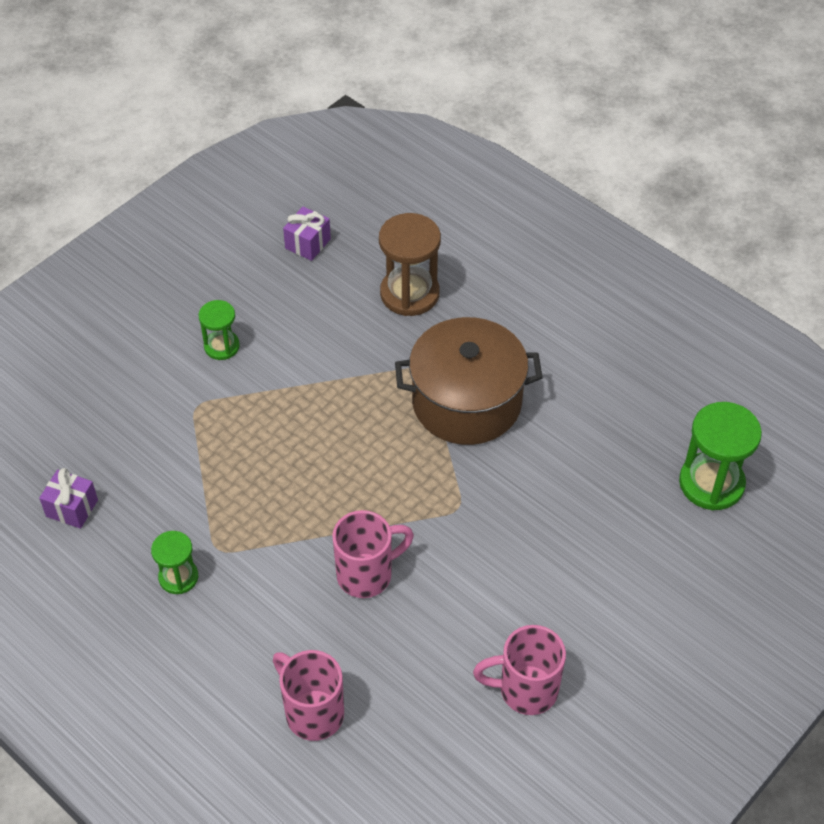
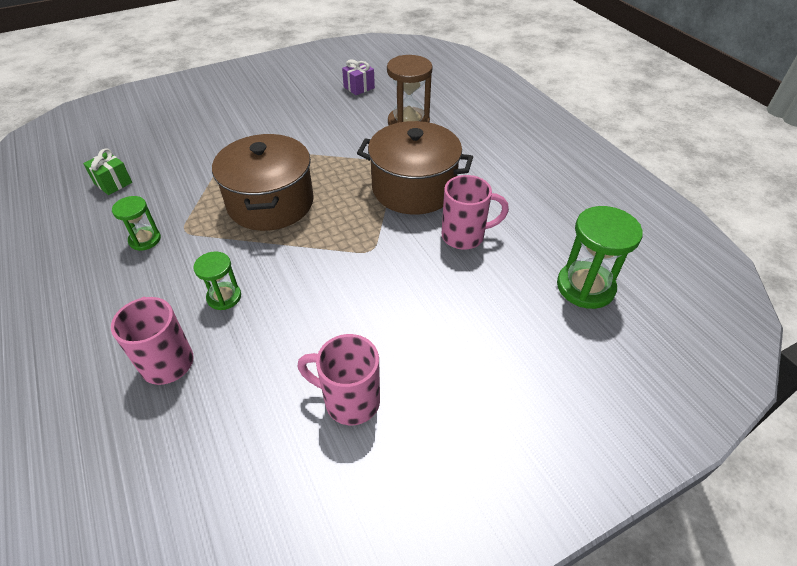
camera: 20 degrees right, 5 degrees down
(72, 508) = (113, 183): purple gift -> green gift
(221, 346) = (271, 123): green hourglass -> green hourglass (224, 297)
(301, 477) = (270, 203): none -> brown pot
(366, 574) = (275, 275): pink mug -> pink mug (464, 236)

